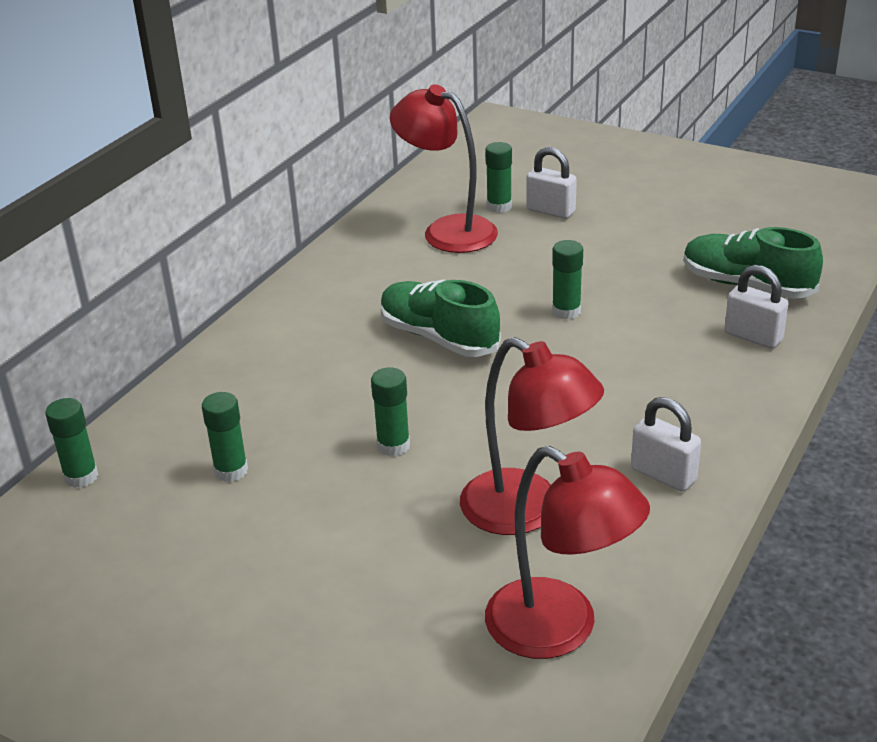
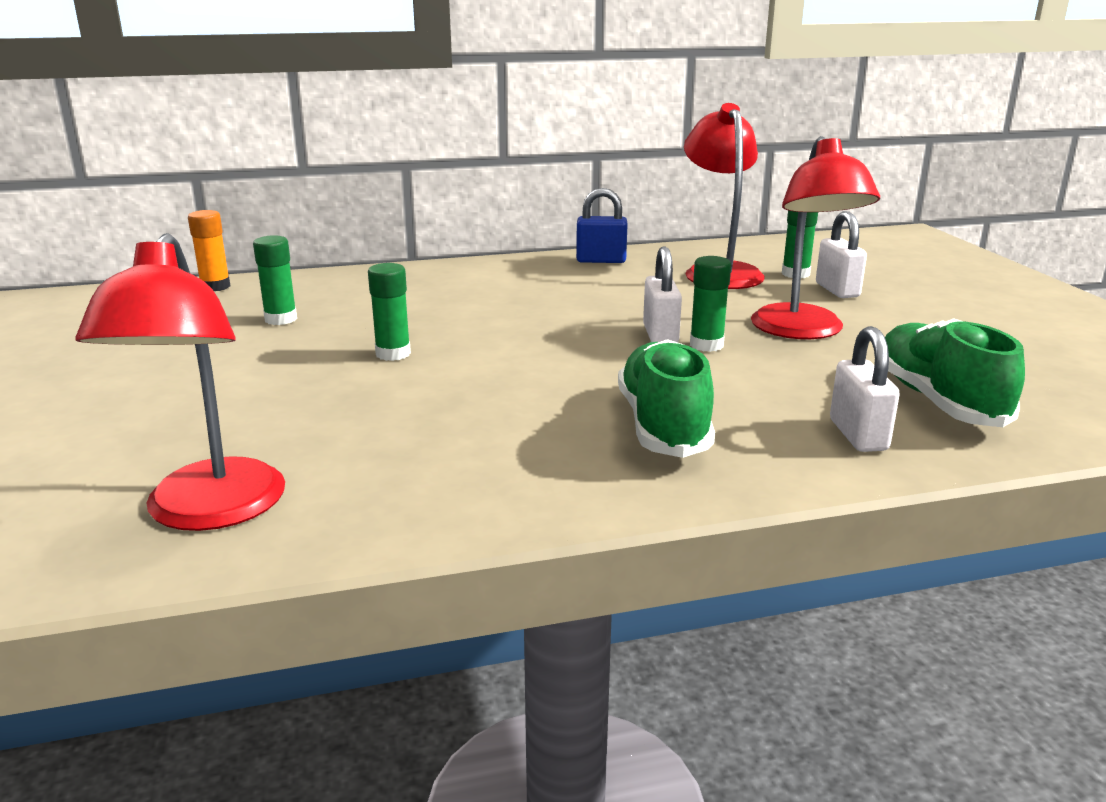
camera: 45 degrees right, 10 degrees down
(81, 476) = (215, 287): green glue stick -> orange glue stick
(342, 262) = (601, 260): none -> blue padlock
(438, 337) = (568, 318): green shoe -> green shoe (663, 425)
(527, 512) = (376, 433): red lamp -> red lamp (802, 331)
(663, 475) = (533, 474): white padlock -> white padlock (660, 335)

